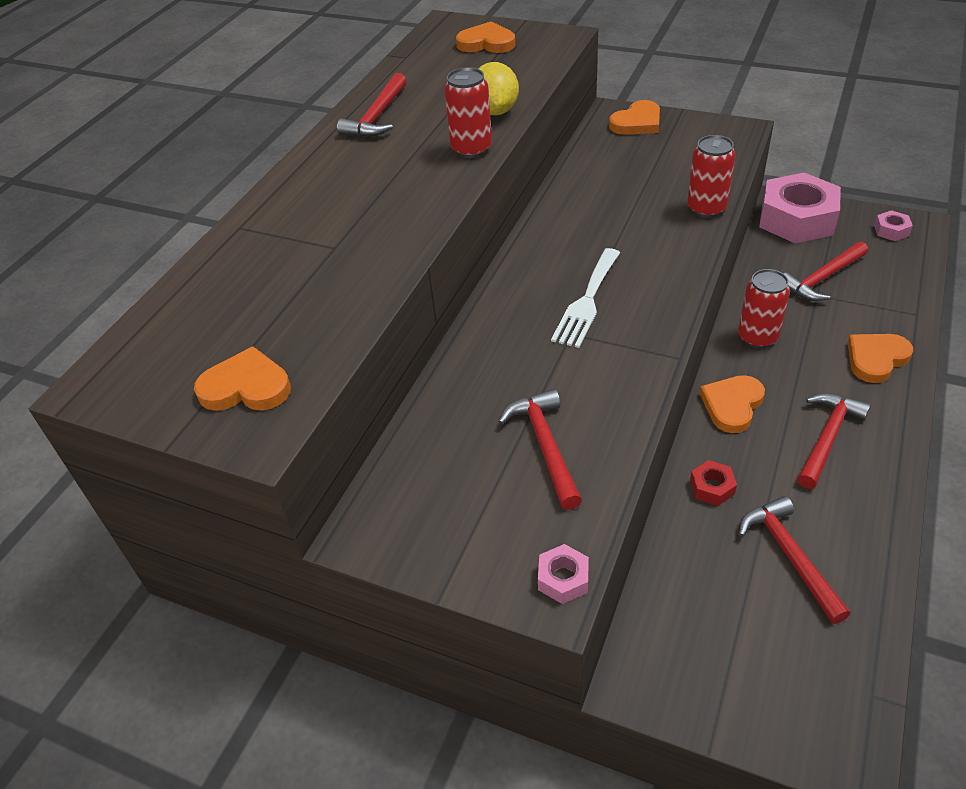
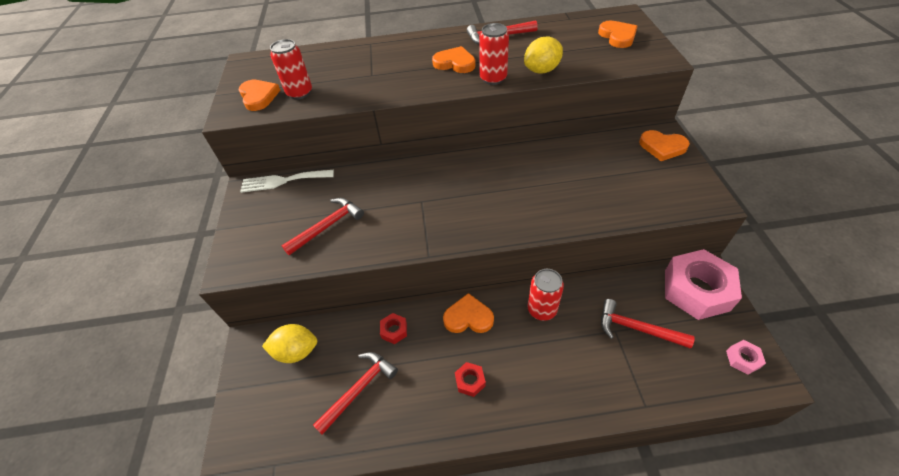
camera: 60 degrees right, 5 degrees up
(563, 579) = (241, 269): pink nut -> none
(587, 301) = (453, 197): white fork -> white fork (283, 181)
(686, 617) = (296, 351): none -> yellow lemon
(706, 208) = (592, 216): red can -> red can (299, 93)
(827, 438) = (470, 381): red hammer -> red nut
(876, 359) = (570, 390): orange heart -> orange heart (455, 63)

